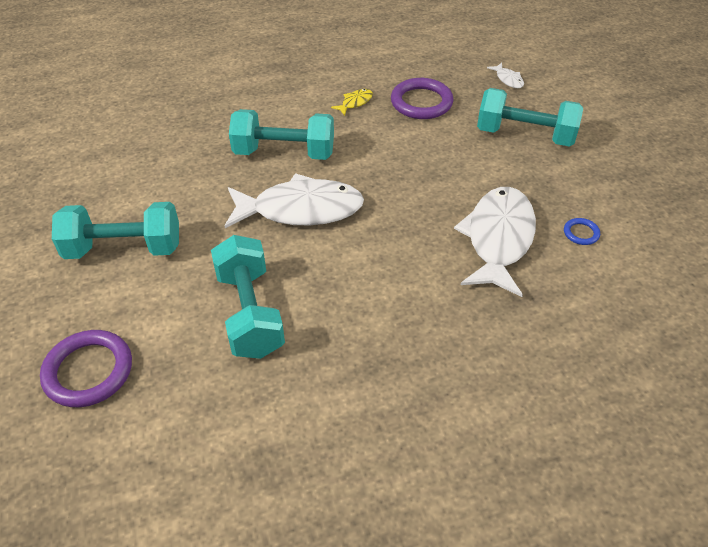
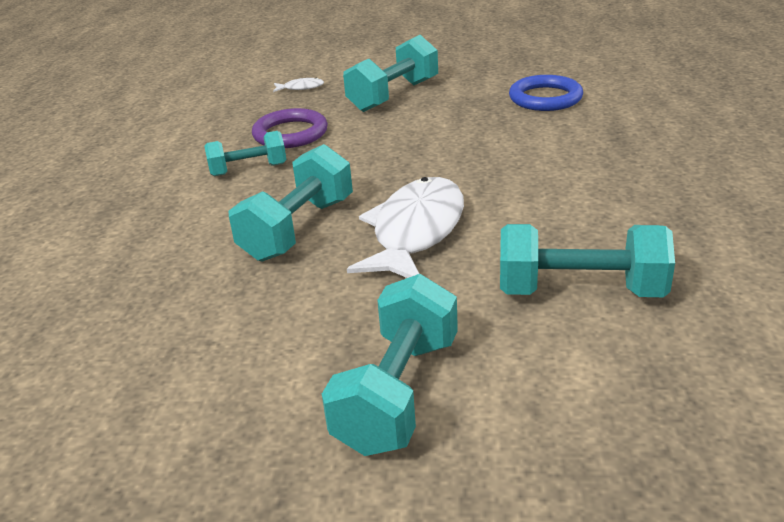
camera: 65 degrees left, 15 degrees down
(88, 371) = (648, 453): purple ring -> none
(355, 102) = (248, 170): yellow fish -> turquoise dumbbell
(498, 239) = (533, 132): white fish -> none
(581, 233) = (545, 98): blue ring -> blue ring, size x2.10

